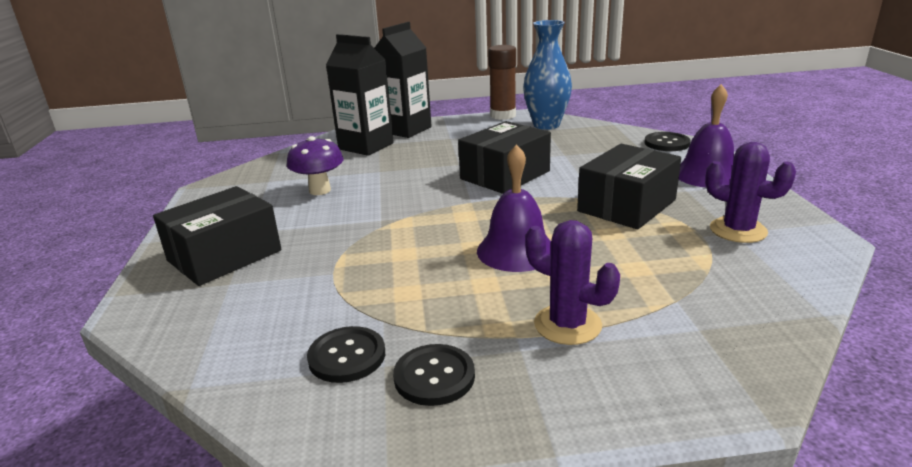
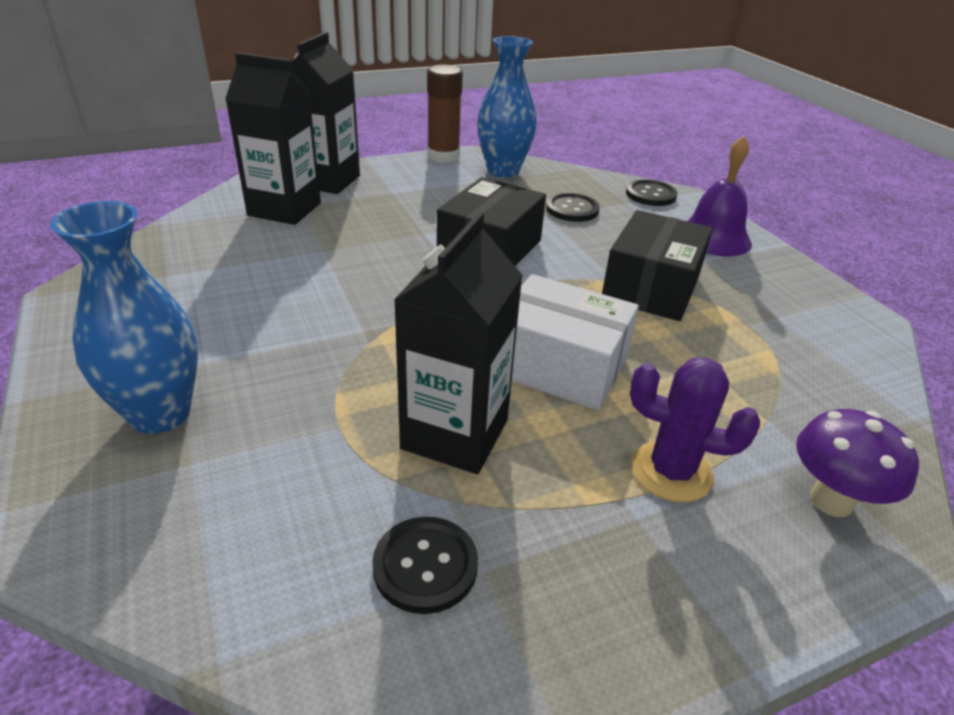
camera: 20 degrees left, 10 degrees up
(224, 255) = (160, 414): black box -> blue vase
(320, 190) = (253, 287): purple mushroom -> purple mushroom (831, 500)
(411, 285) = (455, 434): none -> black carton
(434, 376) = (554, 579): black button -> black button (572, 209)
(516, 250) = (559, 365): purple bell -> white box
(738, 230) = (781, 314): purple cactus -> none

